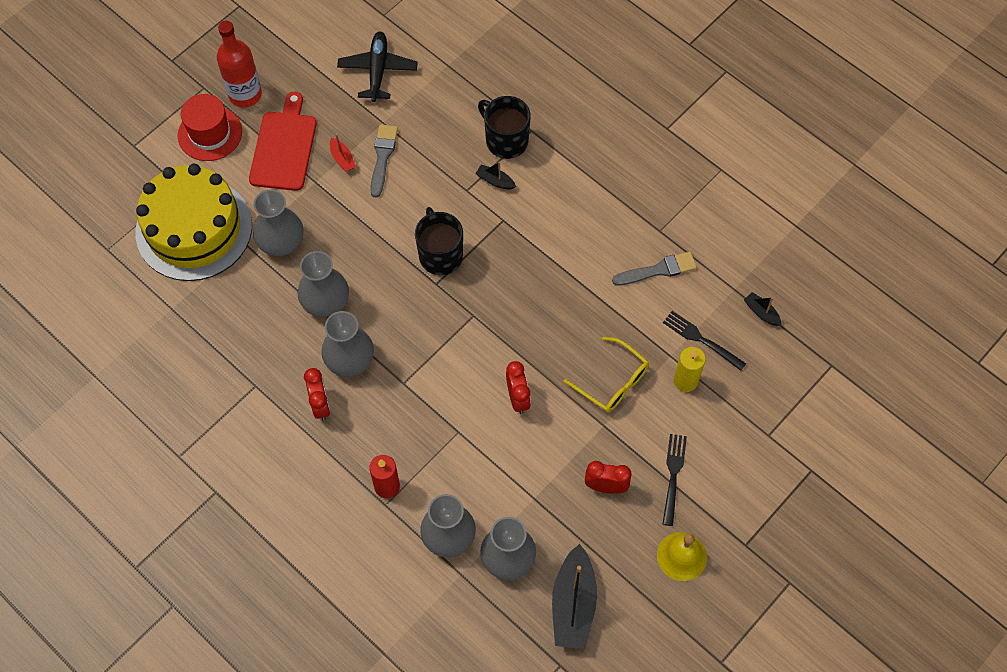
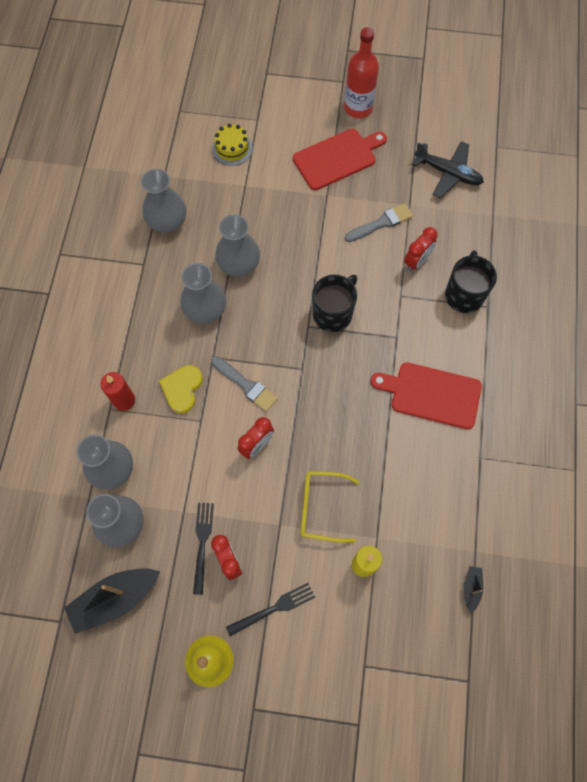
camera: 55 degrees right, 5 degrees up
(194, 229) = (232, 148): yellow cake -> yellow cake, size x0.42
(210, 133) = (311, 108): red hat -> none
(281, 241) = (263, 205): grey vase -> grey vase (167, 221)
(320, 405) = (157, 314): red clock -> red clock (416, 261)
(342, 159) = (358, 199): red boat -> none
(378, 70) = (448, 173): black plane -> black plane turned 60 degrees clockwise
(415, 428) = (182, 389): none -> yellow heart
(495, 181) = (424, 310): black boat -> none
(577, 228) = (432, 394): none -> red cutting board
(613, 382) = (321, 507): yellow glasses -> yellow glasses turned 90 degrees clockwise
(658, 270) = (444, 479): grey brush -> grey brush (245, 385)
(701, 339) = (409, 554): black fork -> black fork (202, 543)

